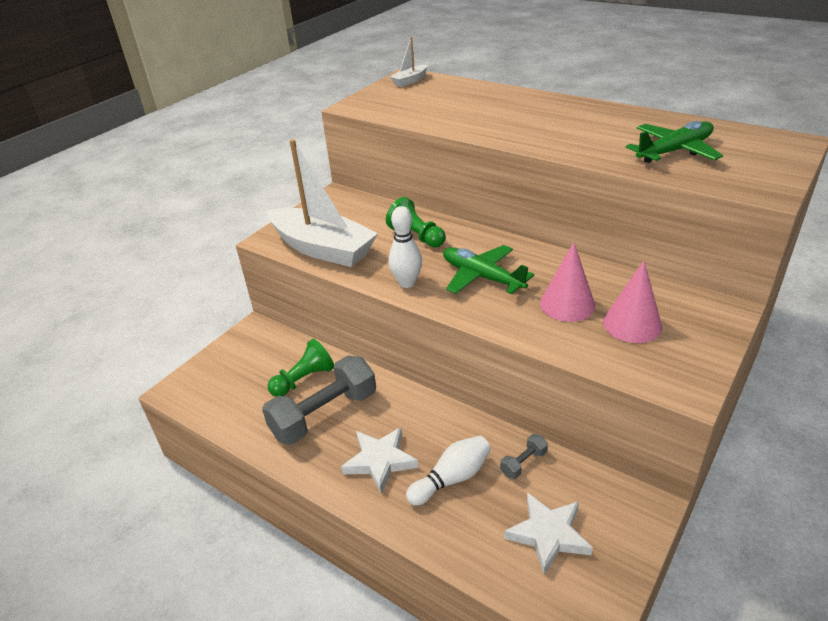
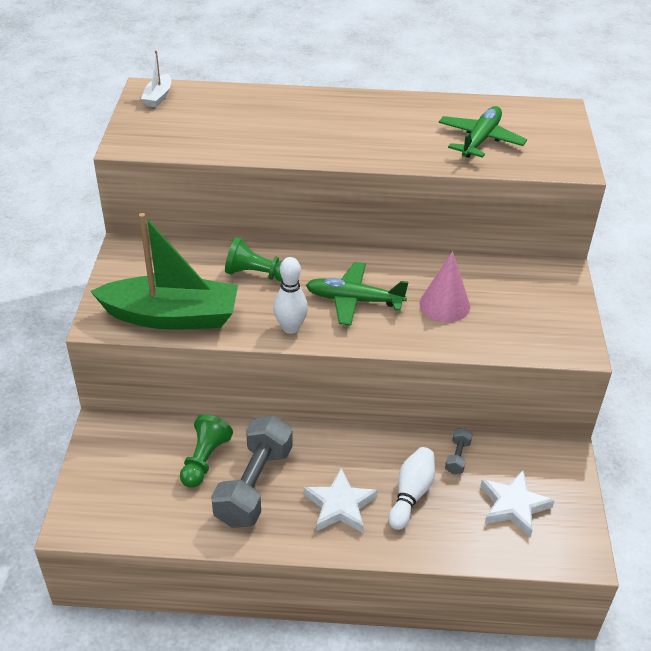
camera: 35 degrees left, 5 degrees up
(322, 249) = (172, 316): white boat -> green boat
(632, 324) = (506, 307): pink cone -> none

